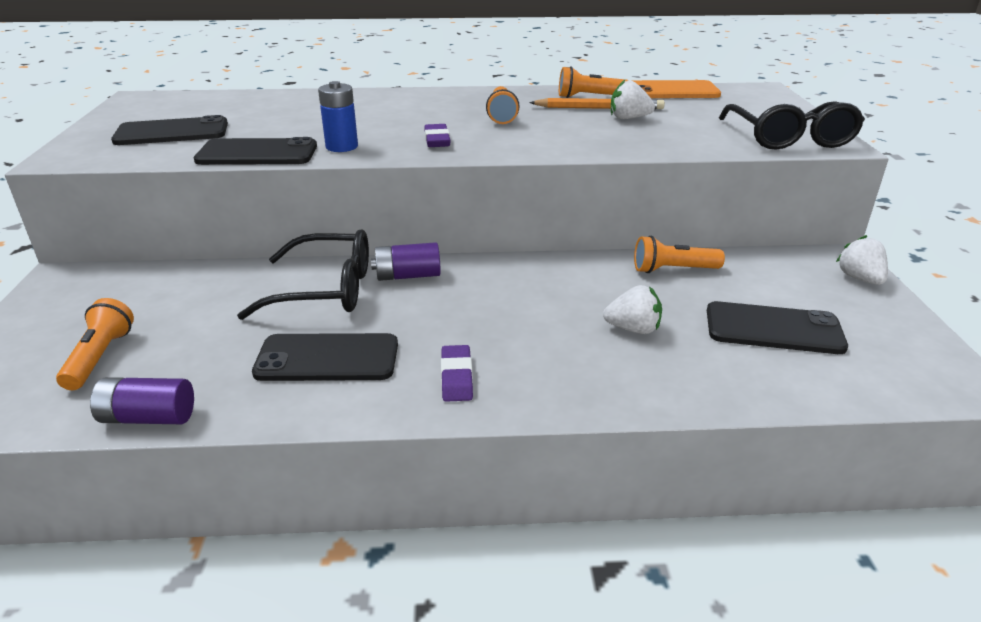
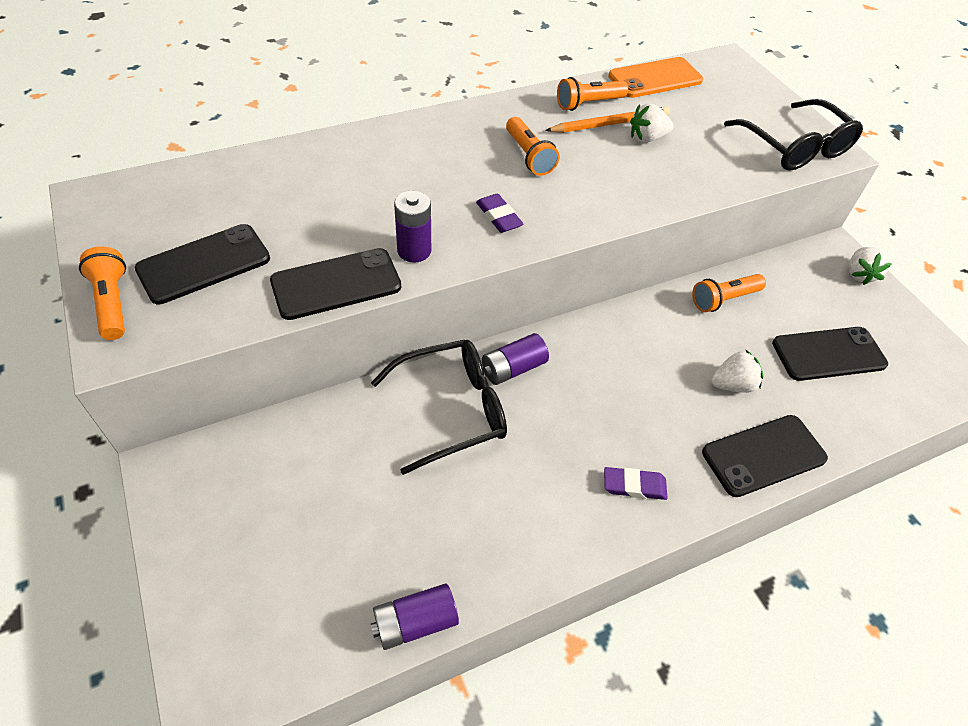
camera: 25 degrees left, 20 degrees up
(100, 357) = (308, 566): orange flashlight -> orange flashlight (112, 302)
(327, 358) = (516, 498): black phone -> black phone (763, 455)
(342, 147) = (414, 251): blue battery -> purple battery
(456, 377) = (634, 485): purple eraser -> purple eraser turned 60 degrees counterclockwise
(859, 279) = (859, 274): white strawberry -> white strawberry turned 135 degrees counterclockwise

